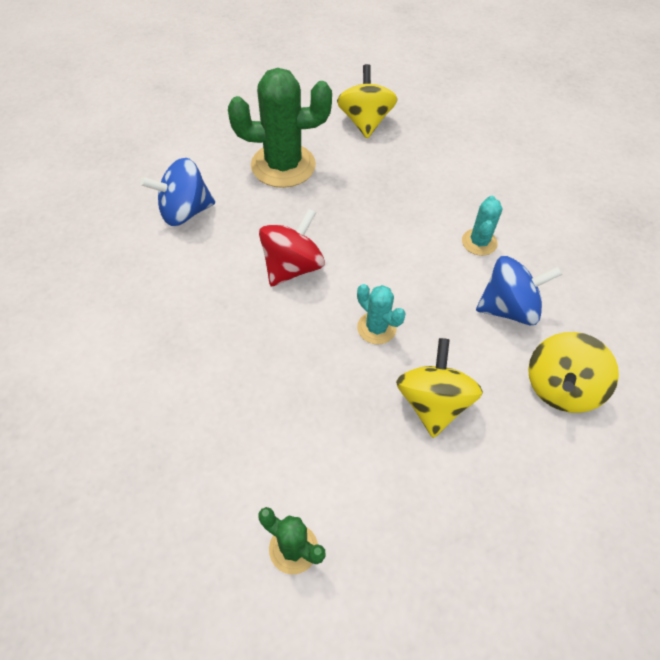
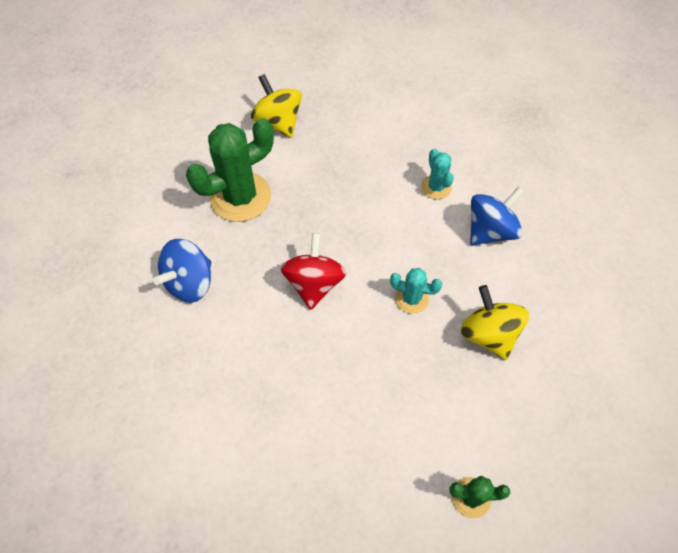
camera: 30 degrees left, 5 degrees up
(560, 388) = (560, 273): yellow spinning top -> none

